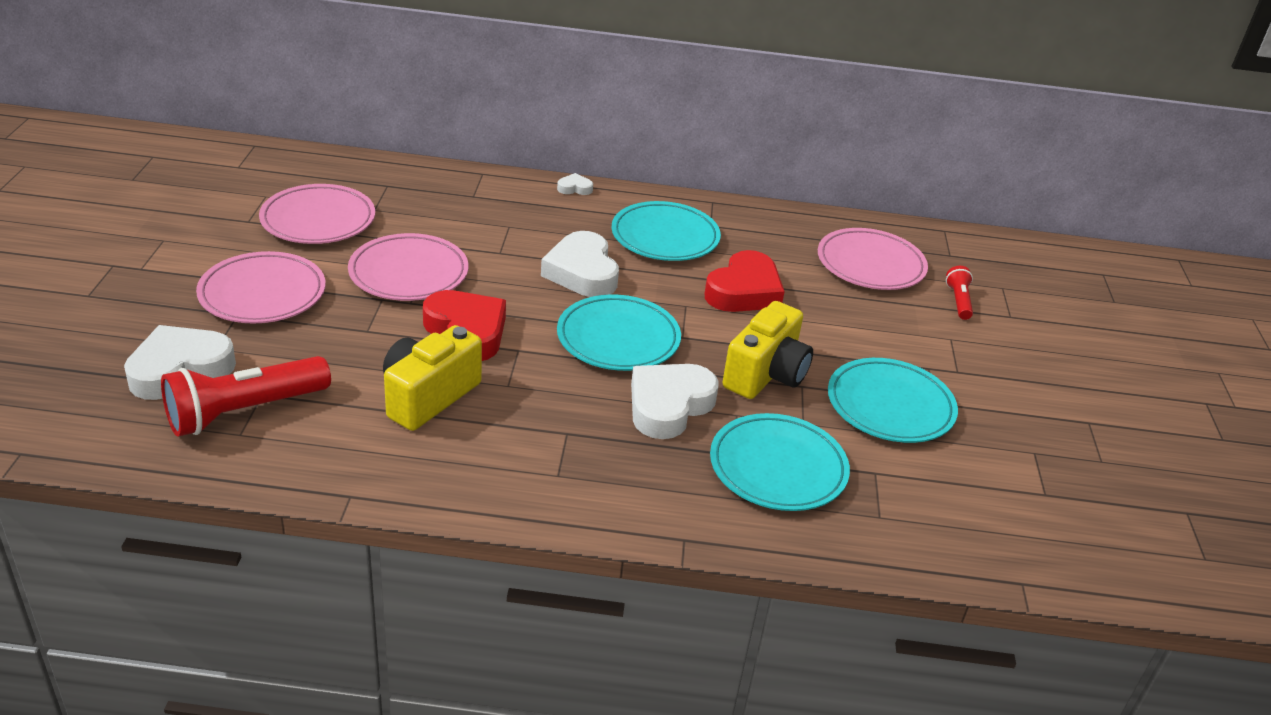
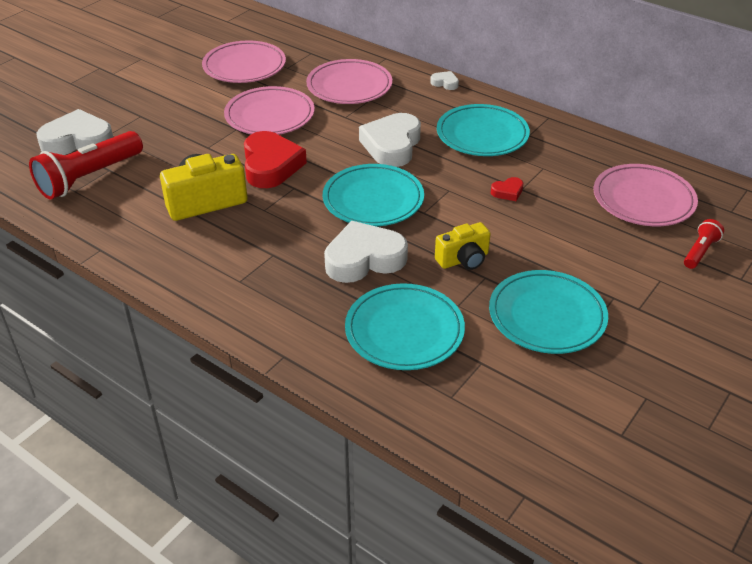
camera: 35 degrees right, 5 degrees up
(244, 412) = (89, 178): red flashlight -> red flashlight turned 45 degrees counterclockwise
(262, 293) = (167, 106): pink plate -> pink plate (349, 86)
(744, 291) = (507, 192): red heart -> red heart, size x0.44
(766, 374) = (463, 259): yellow camera -> yellow camera, size x0.63

